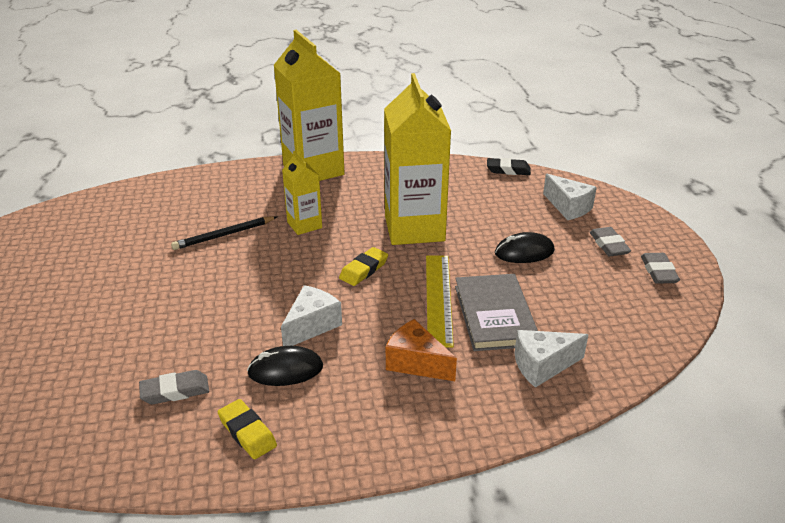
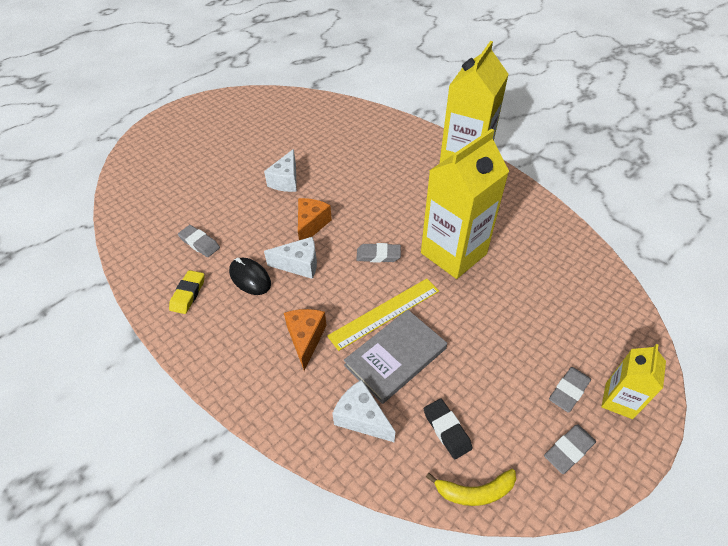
camera: 55 degrees right, 15 degrees up
(224, 235) = (349, 171): black pencil -> none
(266, 294) = (311, 225): none -> orange cheese
(304, 225) = (397, 198): yellow carton -> yellow carton (618, 400)
(364, 270) = (378, 255): yellow eraser -> grey eraser
(508, 170) = (601, 264): black eraser -> black eraser (447, 430)
(524, 252) = (493, 335): black mouse -> none
(568, 207) = (594, 333): white cheese -> white cheese (286, 181)
(662, 334) = (474, 491): none -> yellow banana

